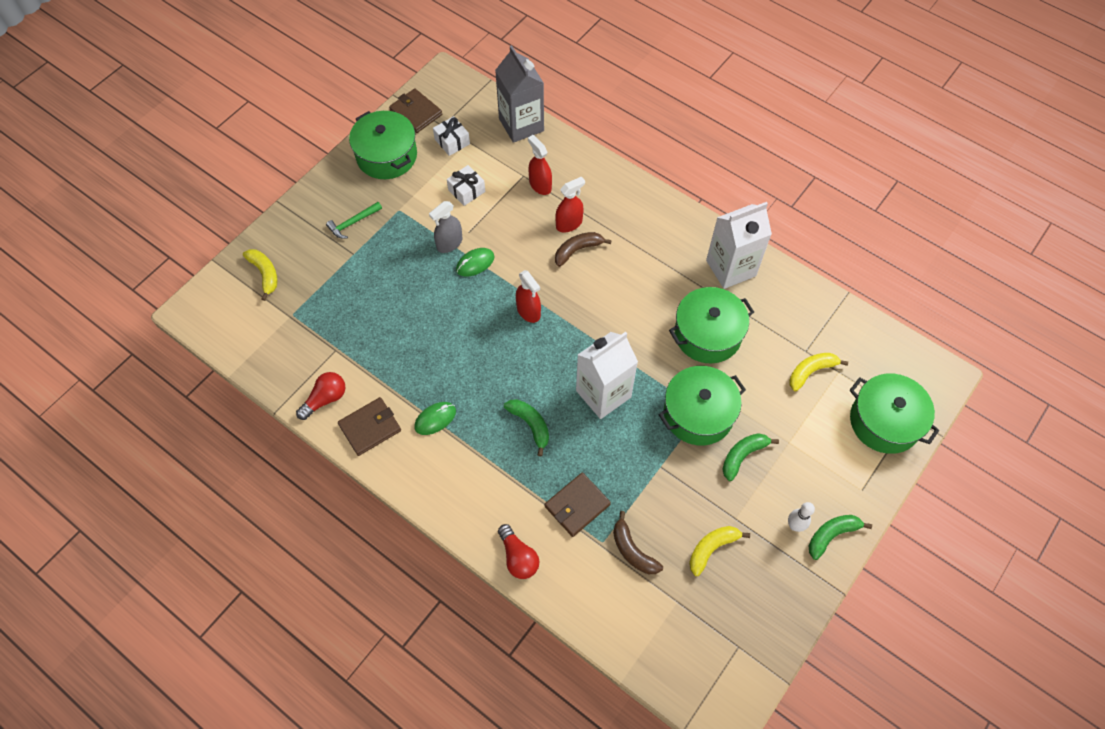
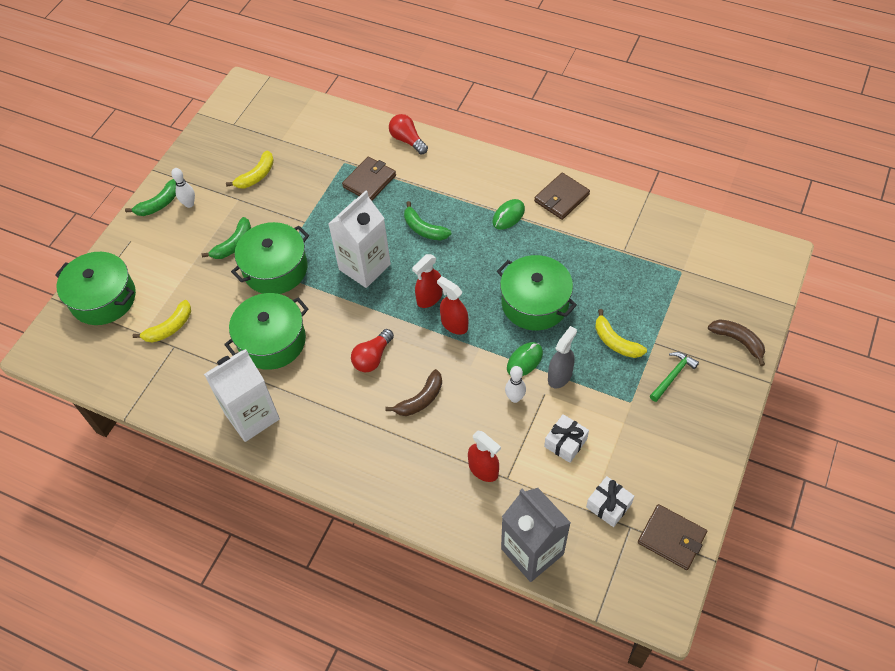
camera: 170 degrees right, 5 degrees down
(265, 274) = (731, 302): yellow banana -> yellow banana (615, 342)
(325, 399) = (611, 210): red light bulb -> red light bulb (372, 357)
(386, 156) = (677, 467): green pot -> green pot (535, 303)
(495, 234) = (515, 398): none -> white bowling pin
(569, 224) = (437, 428): red spray bottle -> red spray bottle (429, 298)
(632, 550) = (319, 162): brown banana -> brown banana (738, 341)

